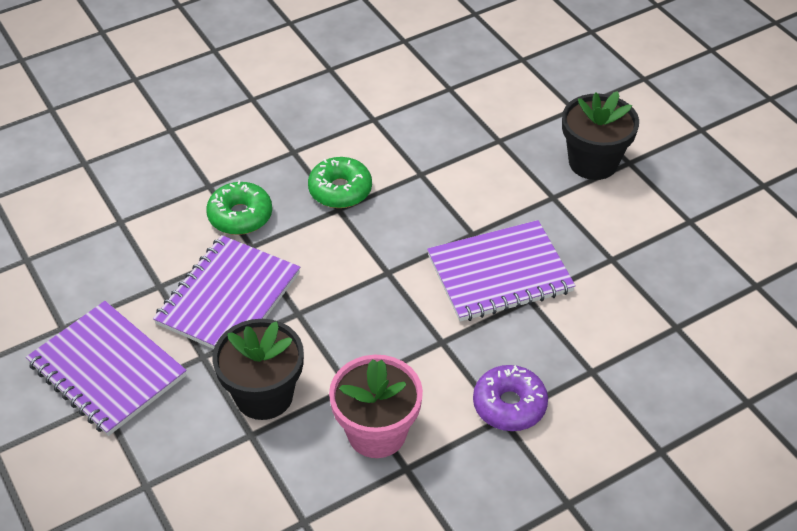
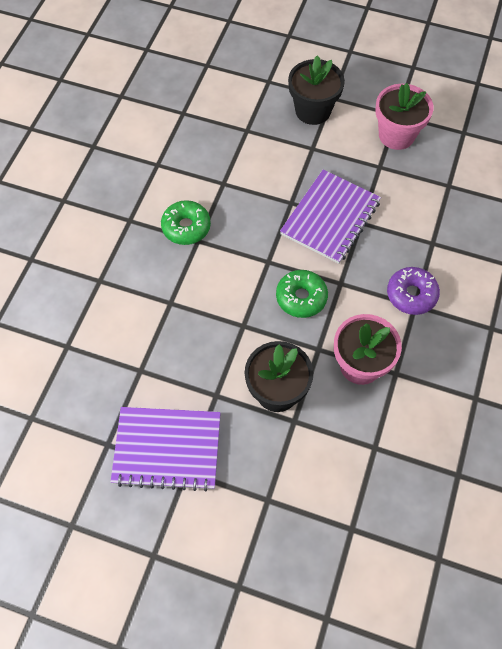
camera: 40 degrees left, 15 degrees up
(228, 298) = (192, 347): purple notebook -> none
(240, 216) = (142, 287): green donut -> green donut (301, 297)
(667, 240) = (396, 135): none -> pink flower pot

